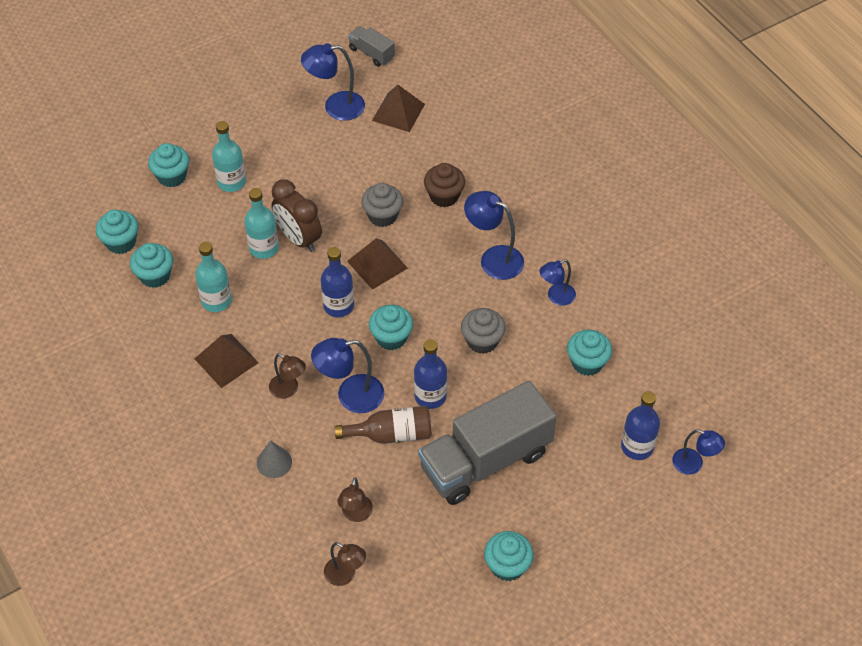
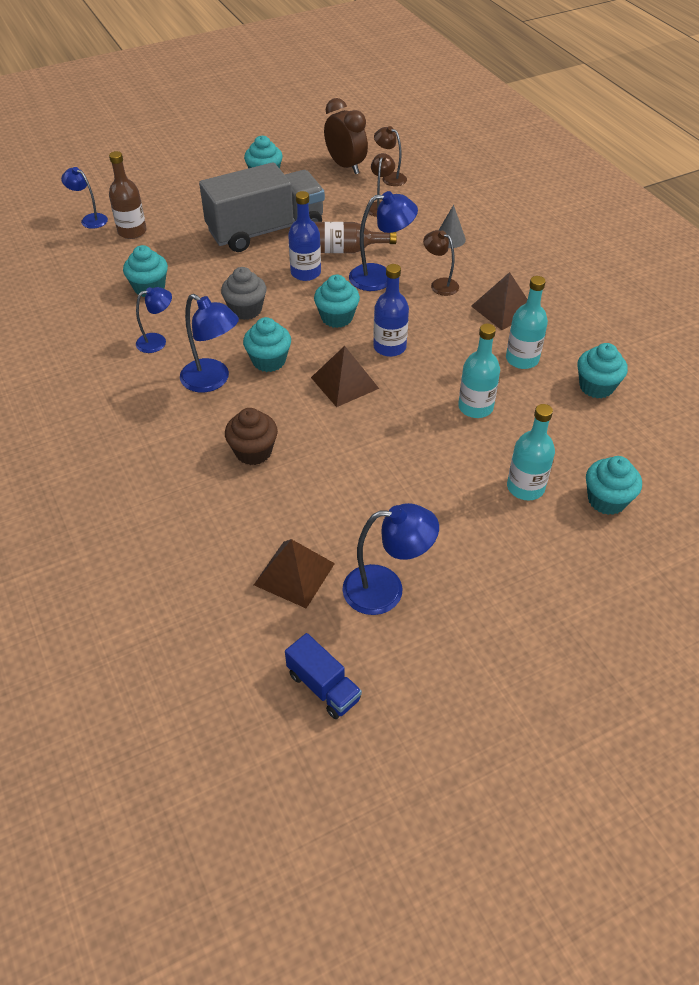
camera: 175 degrees left, 5 degrees down
(121, 242) = (647, 424): turquoise cupcake -> turquoise cupcake (269, 361)
(298, 239) = (435, 414): brown clock -> brown clock (346, 166)
(371, 53) = (323, 686): grey truck -> blue truck
(382, 216) = (333, 433): grey cupcake -> none
(637, 447) = (132, 231): blue bottle -> brown bottle

